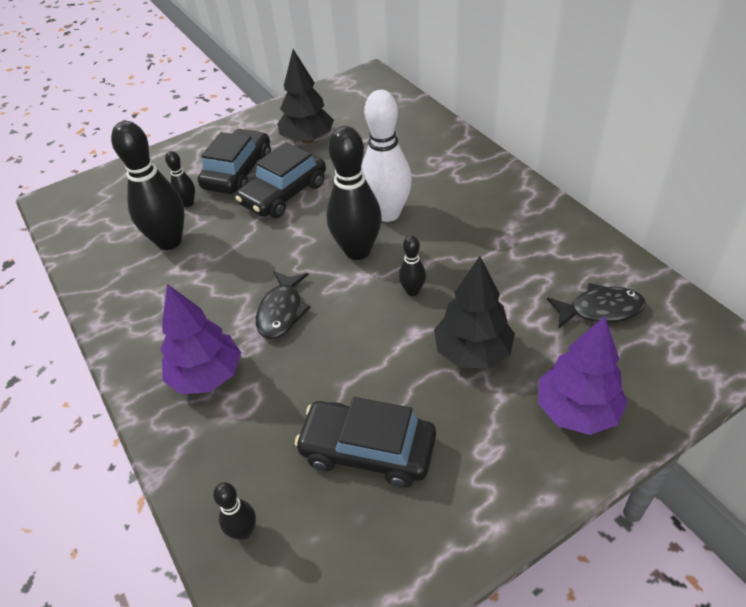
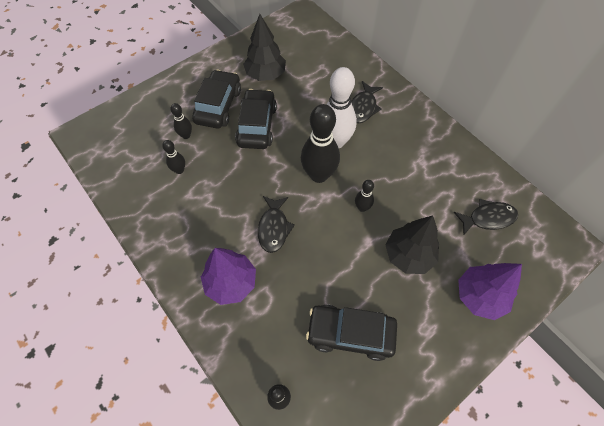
camera: 10 degrees left, 15 degrees up
(169, 241) = (179, 170): black bowling pin -> black bowling pin, size x0.48
(284, 194) = (257, 125): black car -> black car turned 150 degrees clockwise
(433, 175) = (363, 107): none -> black fish

